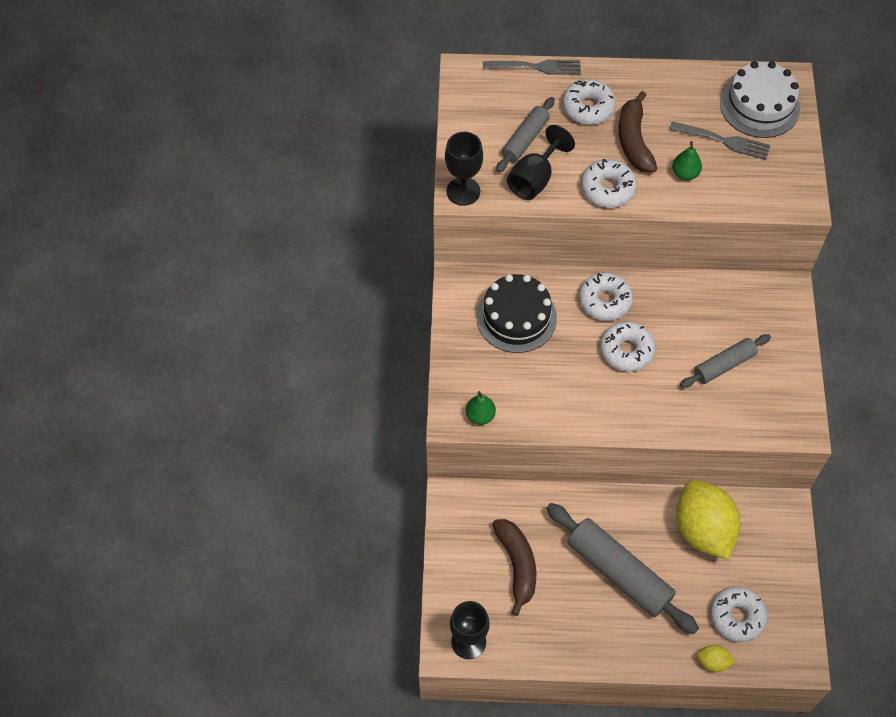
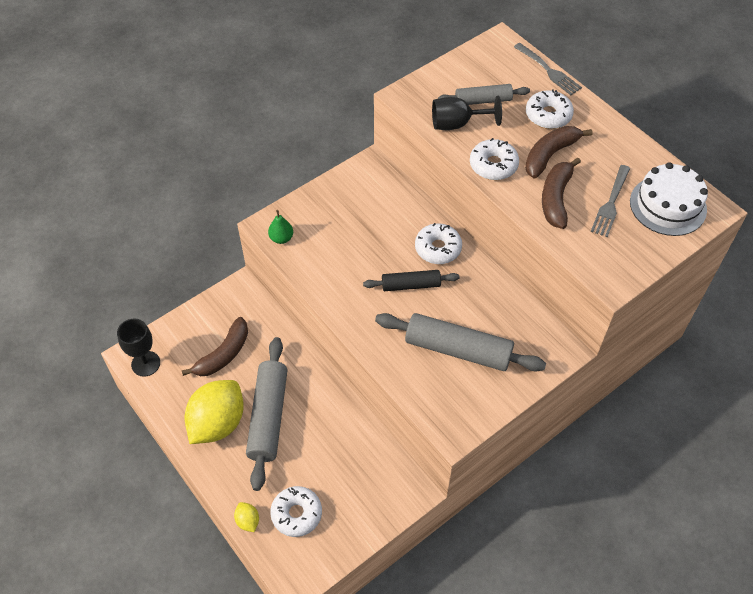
camera: 50 degrees right, 5 degrees down
(463, 191) = (406, 96): black goblet -> none
(516, 317) = (375, 210): black cake -> none
(626, 350) = (411, 285): white donut -> black rolling pin
(685, 174) = (556, 199): green pear -> brown banana
(702, 529) = (347, 447): yellow lemon -> yellow lemon (218, 423)
(723, 141) = (610, 203): grey fork -> grey fork turned 45 degrees clockwise
(724, 365) = (458, 349): grey rolling pin -> grey rolling pin, size x1.73

